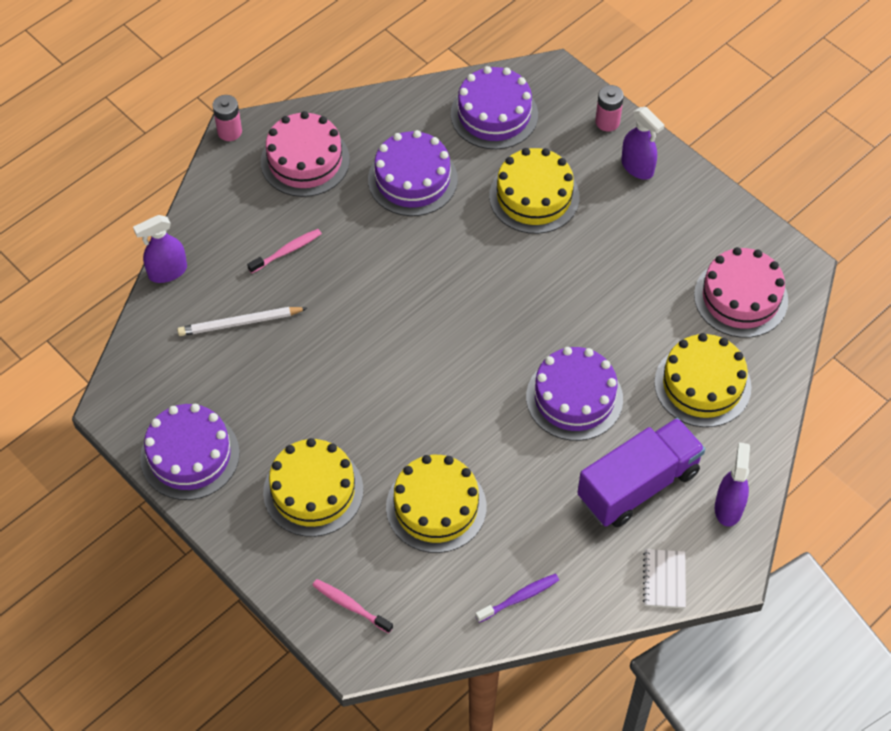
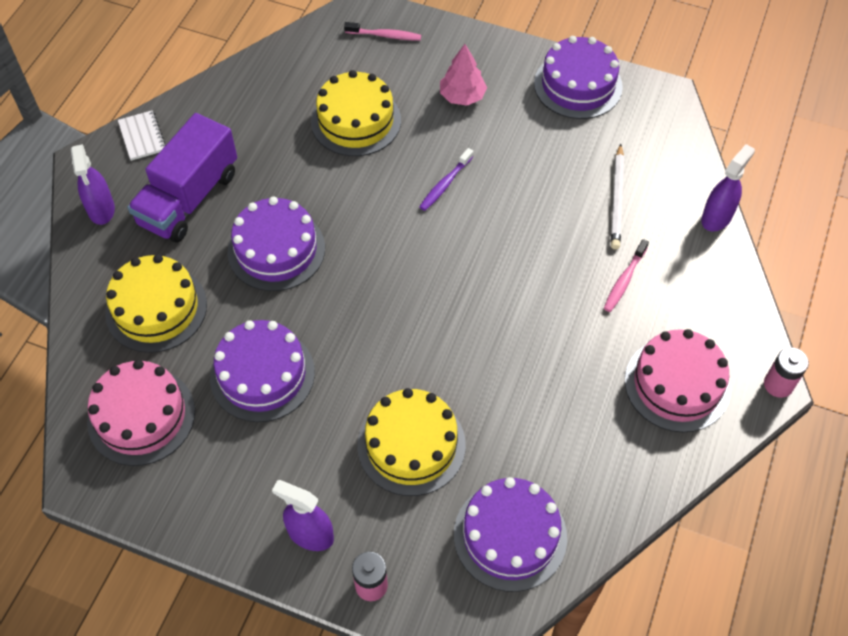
camera: 155 degrees right, 0 degrees up
(240, 323) = (617, 199): white pencil -> white pencil turned 135 degrees clockwise
(313, 491) = (462, 96): yellow cake -> pink tree
(412, 179) = (552, 410): purple cake -> purple cake (262, 374)
(519, 598) = (256, 84): purple toothbrush -> purple toothbrush (445, 184)

